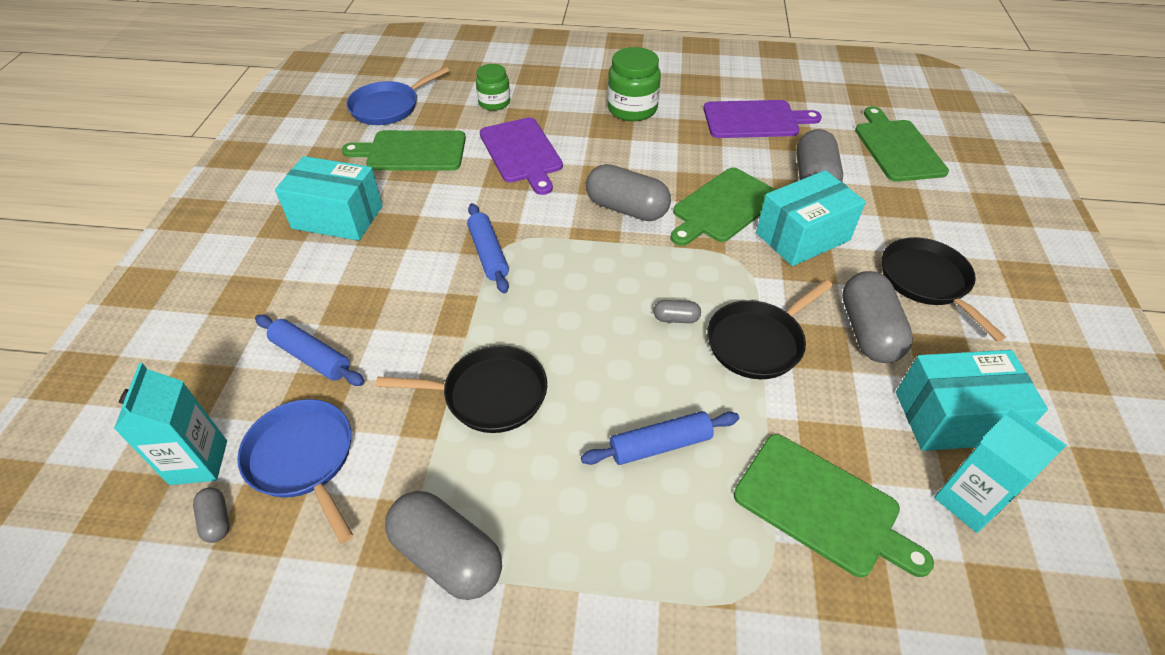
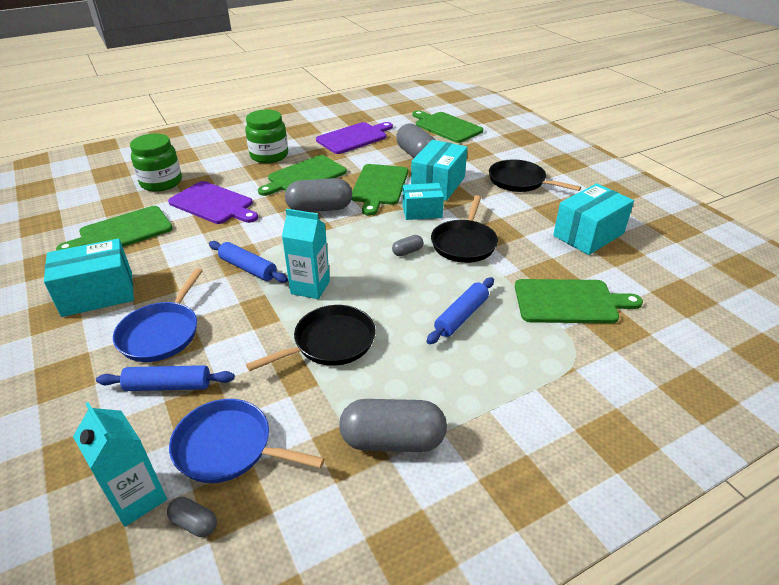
camera: 35 degrees left, 10 degrees down
(388, 107) = (70, 212): blue pan -> blue pan (161, 333)
(494, 103) = (161, 182): green jar -> green jar, size x1.55
(647, 155) = (304, 176): none -> green cutting board
(745, 268) = (422, 211): none -> turquoise box
(868, 331) = (514, 215): grey capsule -> none
(968, 501) = (628, 266): turquoise carton -> turquoise carton (310, 287)

